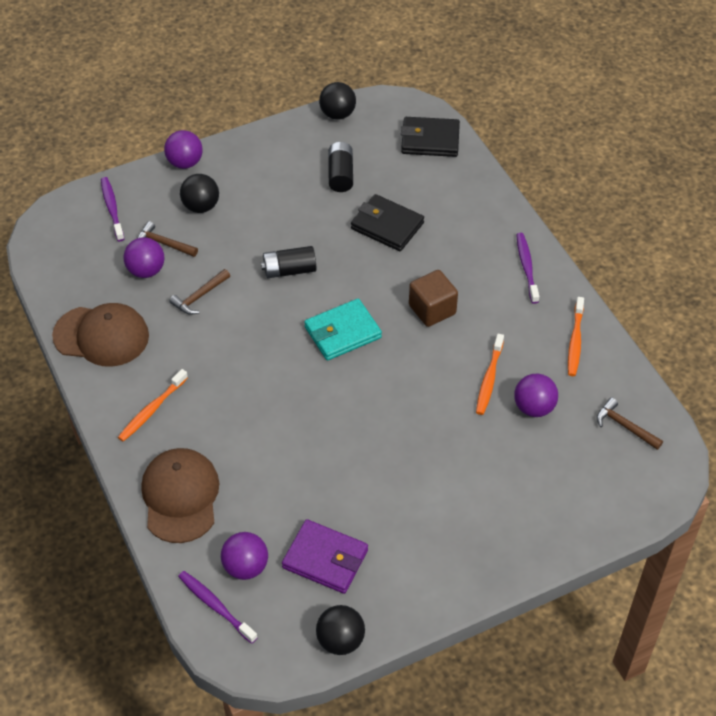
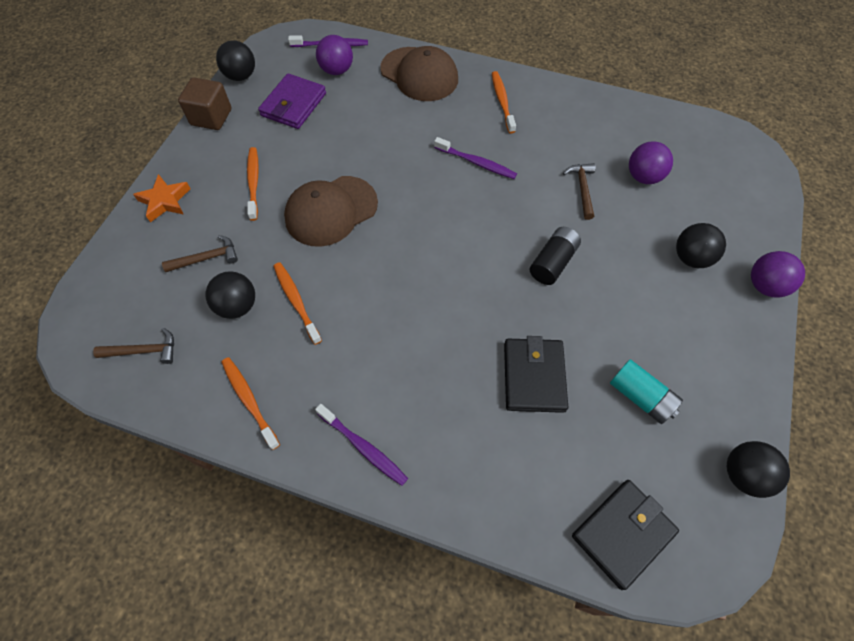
camera: 135 degrees right, 10 degrees up
(101, 336) = (598, 116): brown cap -> brown cap (331, 211)
(112, 208) = (741, 200): purple toothbrush -> purple toothbrush (476, 163)
(164, 243) = (665, 206): brown hammer -> brown hammer (207, 258)
(325, 559) = (293, 105): purple wallet -> purple wallet turned 45 degrees counterclockwise
(340, 175) = (640, 397): black battery -> turquoise battery
(342, 332) = (450, 246): turquoise wallet -> none
(387, 226) = (533, 377): black wallet -> black wallet turned 75 degrees counterclockwise
(432, 310) = (404, 325): brown cube -> brown cube (211, 117)
(435, 502) = (253, 182): none -> orange toothbrush
(523, 545) = (165, 201): none -> orange star
(534, 407) = (237, 306): purple ball -> black ball

